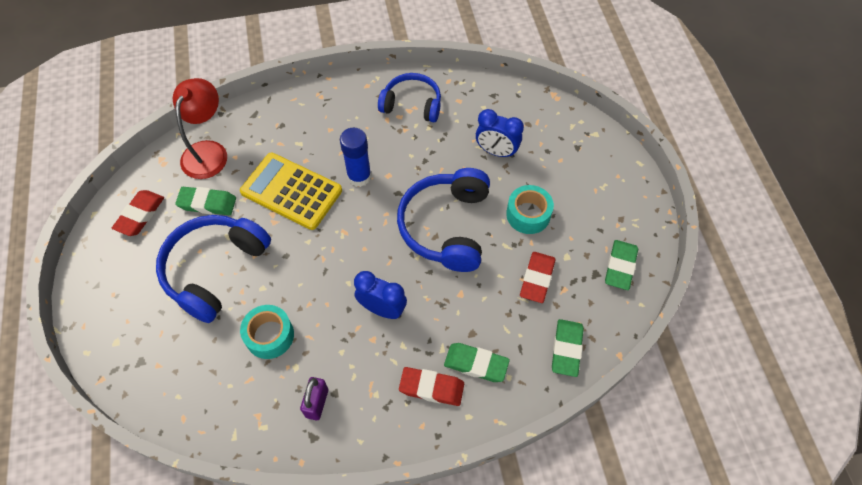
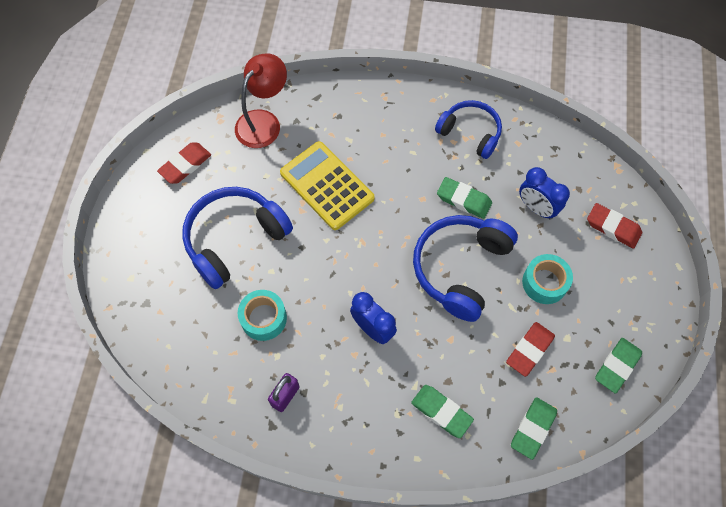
camera: 20 degrees right, 5 degrees up
(207, 203) = (247, 173): green eraser -> green eraser (464, 200)
(359, 176) = (394, 191): blue glue stick -> none
(431, 388) = (392, 419): red eraser -> red eraser (613, 227)

